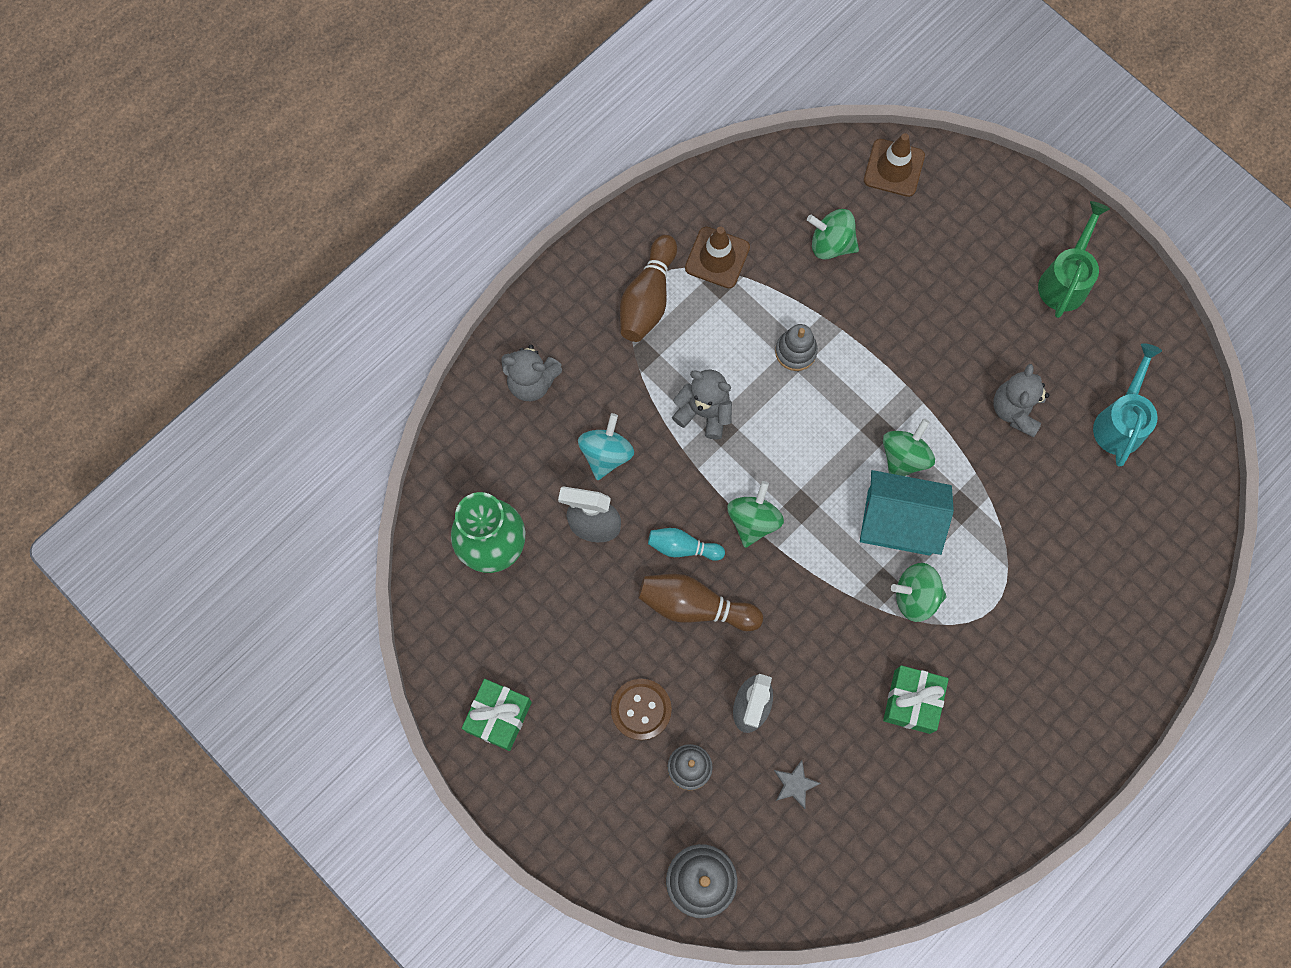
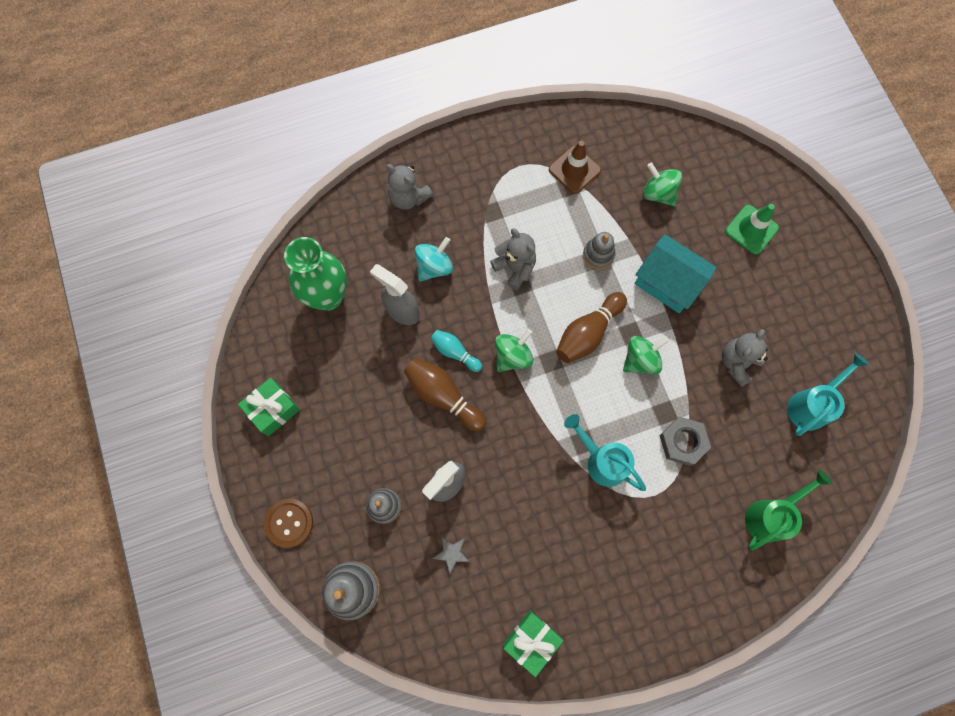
camera: 25 degrees right, 0 degrees up
(641, 709) = (371, 450): brown button -> brown button (289, 523)
(648, 298) = (514, 176): brown bowling pin -> brown bowling pin (588, 333)
(894, 168) = (727, 161): brown traffic cone -> none
(899, 522) = (615, 403): turquoise house -> turquoise house (667, 282)
(912, 701) = (564, 534): green gift -> green gift (531, 641)
(915, 596) = (602, 461): green spinning top -> turquoise watering can
(960, 241) = (751, 229): none -> green traffic cone
(996, 532) = (683, 442): none -> grey nut
(1065, 280) = (816, 288): green watering can -> green watering can (770, 515)

